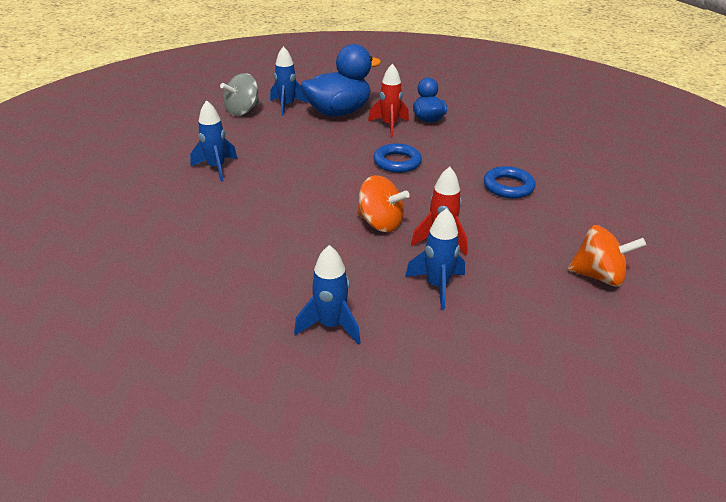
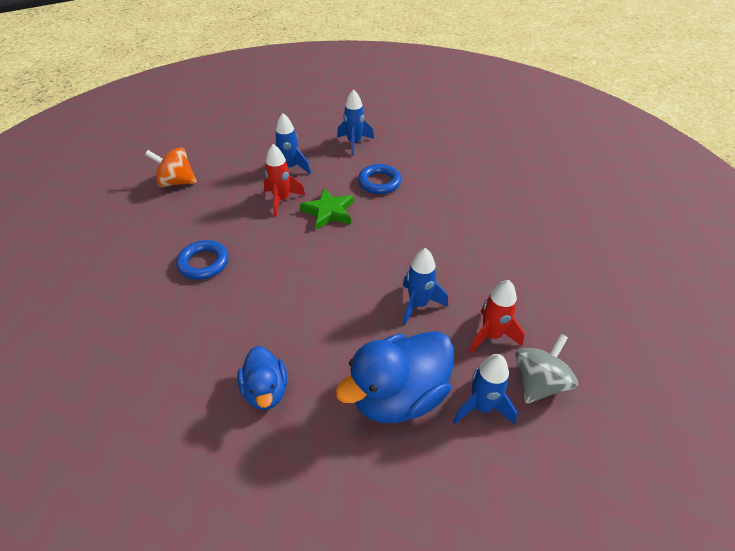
camera: 175 degrees right, 10 degrees up
(216, 168) = (499, 262): blue rocket -> blue rocket (418, 304)
(380, 223) = (329, 211): orange spinning top -> green star
(389, 125) = (322, 366): red rocket -> red rocket (491, 335)
(397, 162) = (313, 289): blue ring -> blue ring (379, 182)

